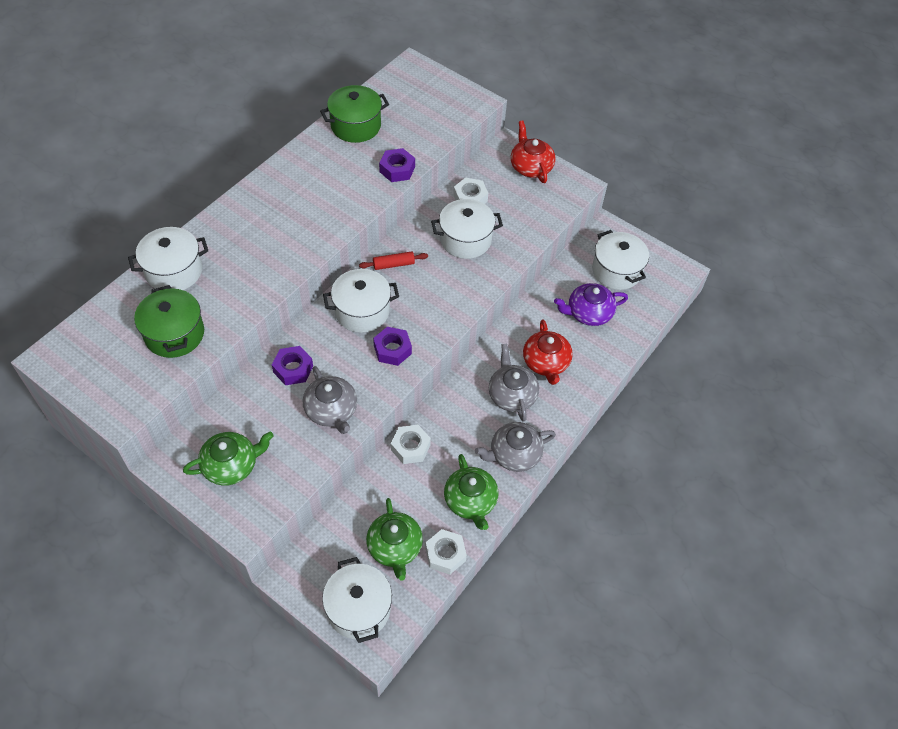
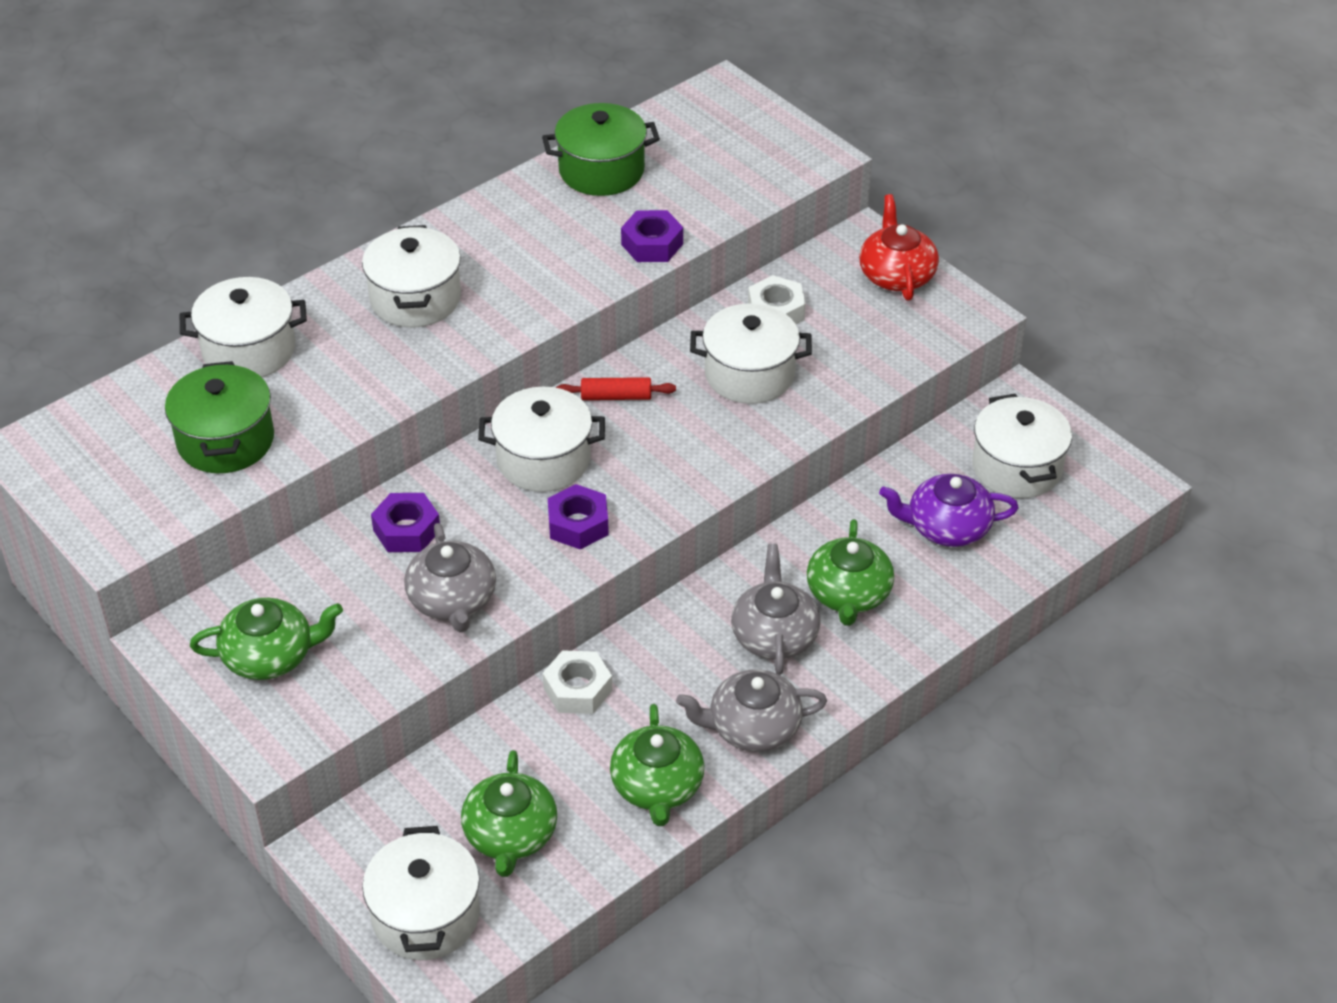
camera: 15 degrees right, 10 degrees down
(267, 223) = (415, 299): none -> white pot
(445, 554) = (592, 860): white nut -> none
(546, 362) = (848, 594): red teapot -> green teapot

